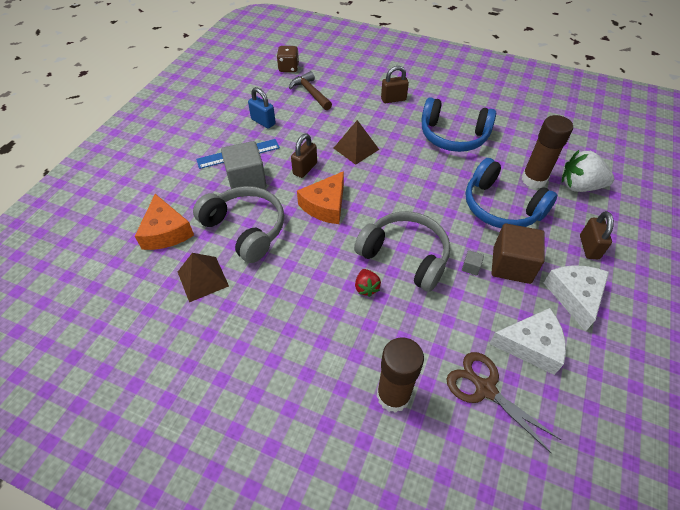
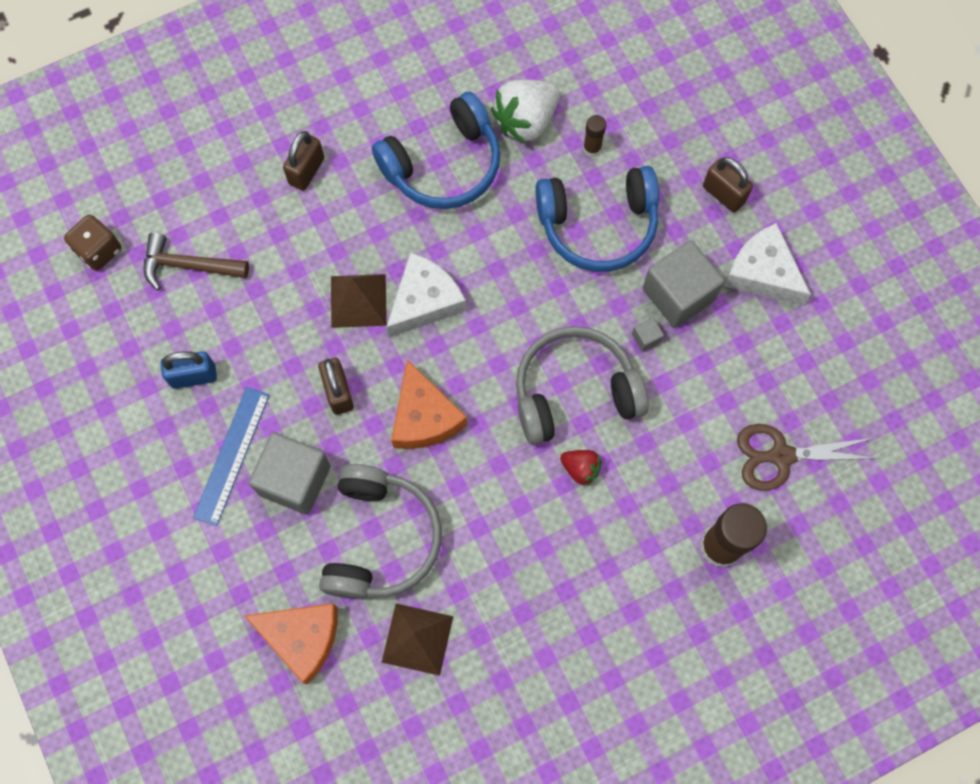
camera: 50 degrees left, 20 degrees up
(245, 229) = (380, 539): grey headphones -> grey headphones turned 105 degrees clockwise
(511, 265) = (678, 294): brown cube -> grey cube
(531, 345) = (775, 370): white cheese -> white cheese (425, 301)
(533, 179) = (592, 148): brown glue stick -> brown glue stick, size x0.49
(579, 186) = (644, 111): white strawberry -> white strawberry (525, 121)

